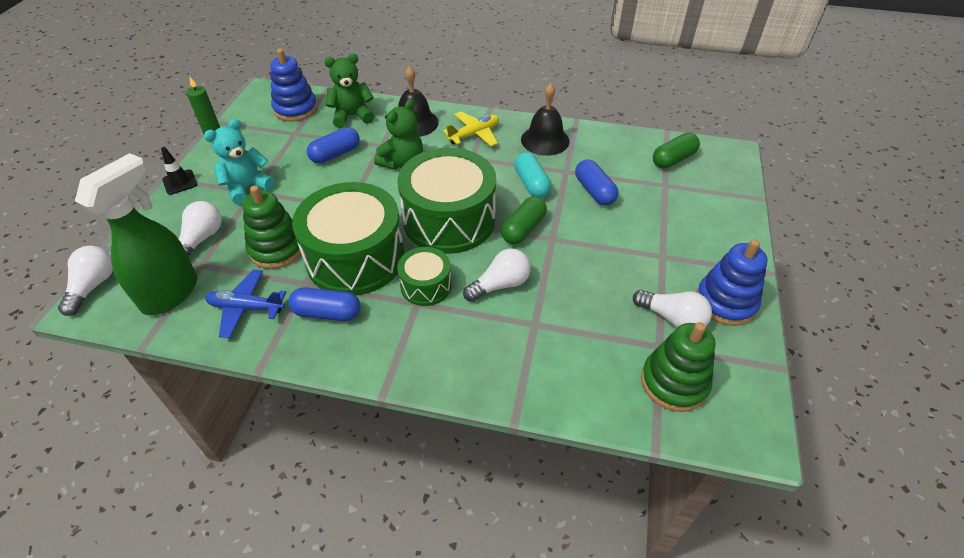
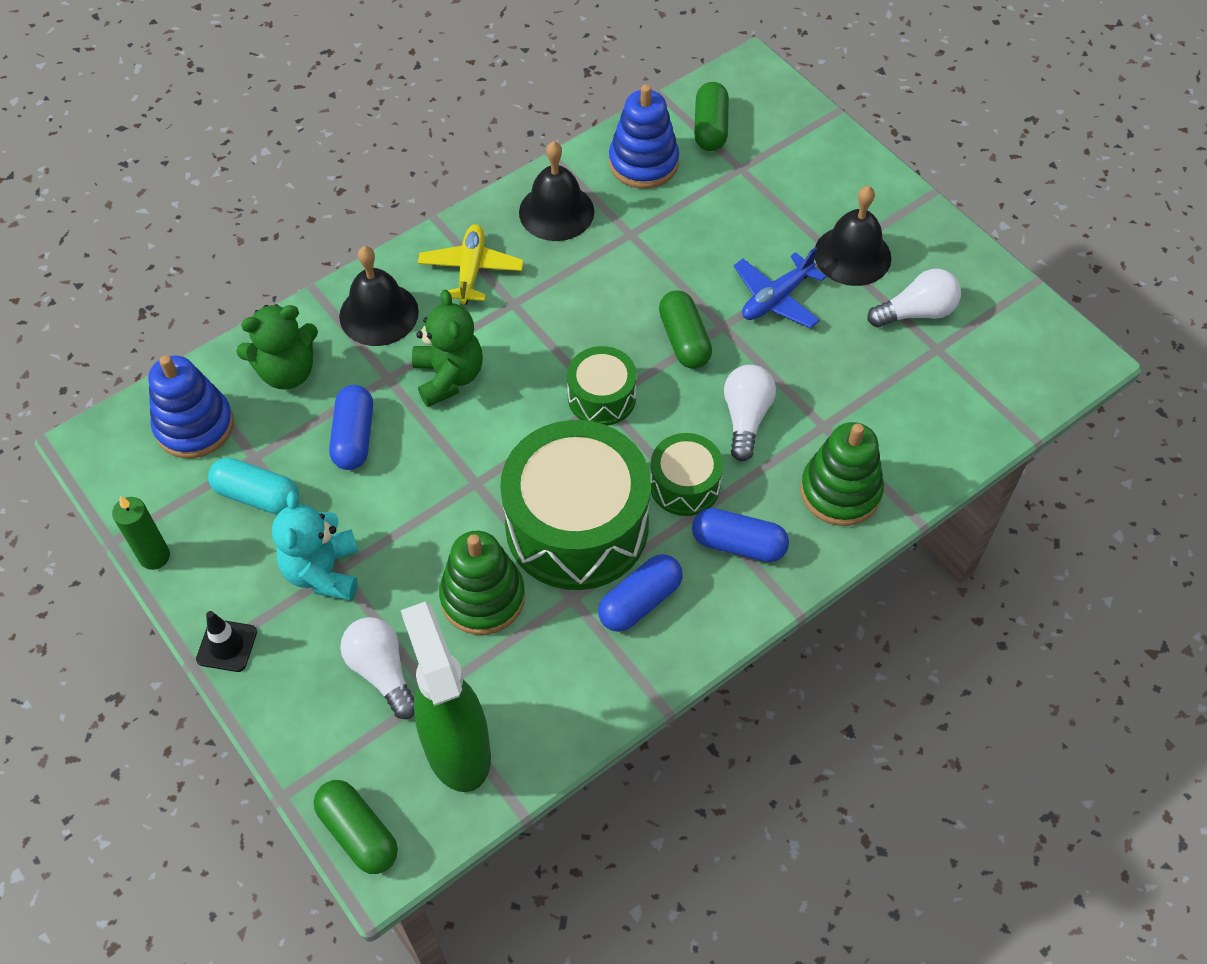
camera: 50 degrees left, 10 degrees up
(93, 286) = (358, 833): white light bulb -> green capsule
(246, 308) = (558, 678): blue plane -> blue plane (776, 298)
(352, 116) = (287, 371): green teddy bear -> green teddy bear turned 135 degrees counterclockwise
(449, 220) = (601, 397): green drum -> green drum, size x0.50
(531, 184) = (619, 280): turquoise capsule -> turquoise capsule (257, 496)
(594, 191) = (689, 234): blue capsule -> blue capsule (738, 544)
(672, 264) = (852, 255): none -> black bell
(674, 382) = (984, 371): green stacking toy -> green stacking toy (840, 491)
(725, 302) = (934, 256): blue stacking toy -> blue stacking toy (643, 163)

